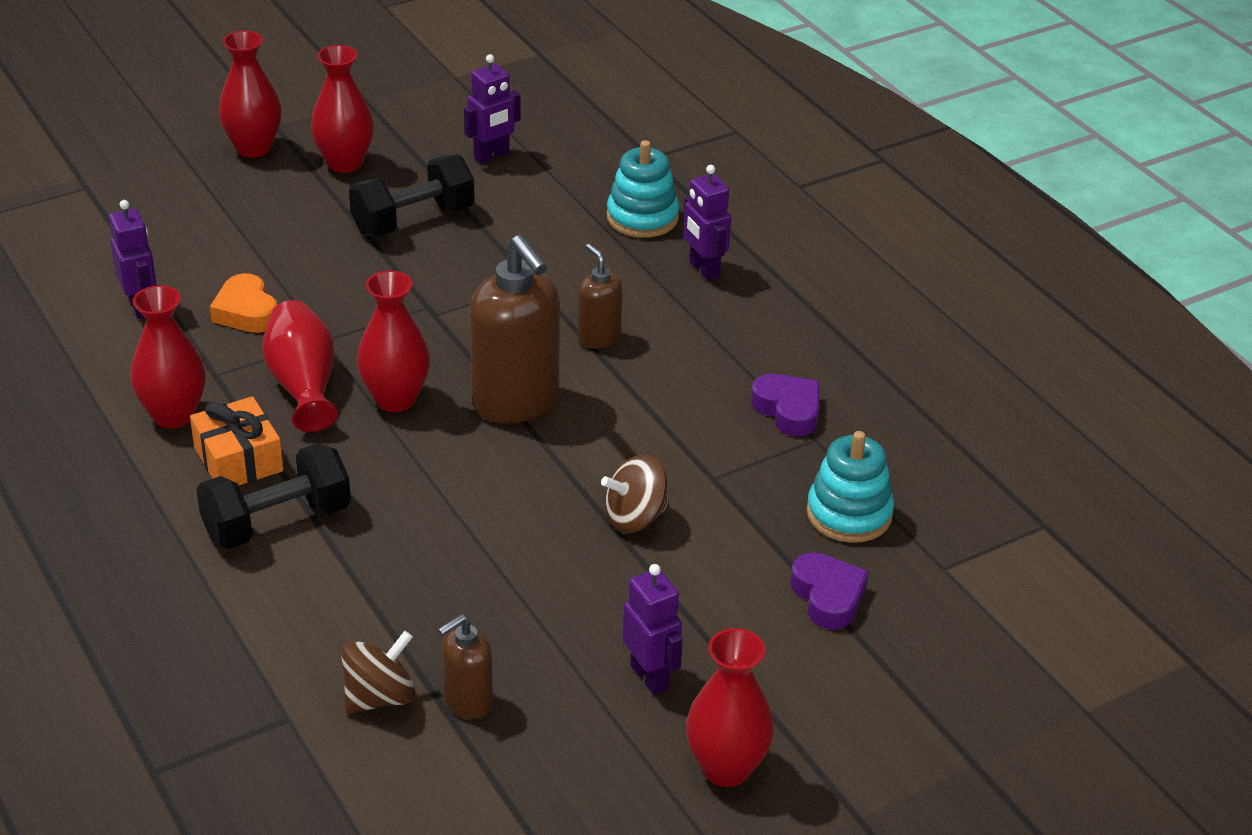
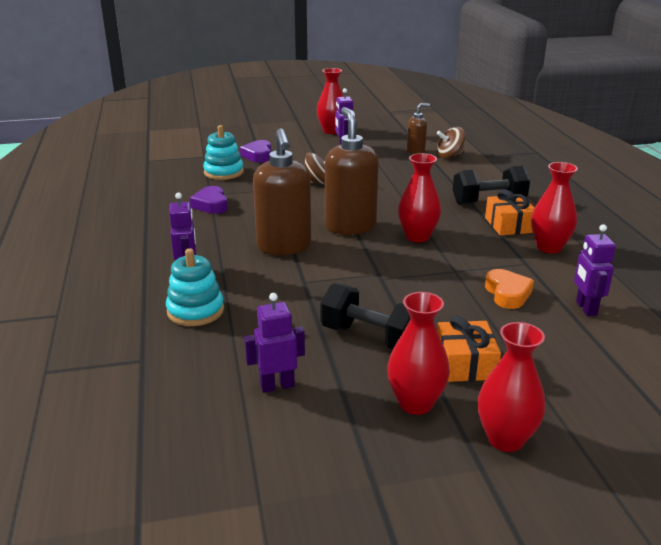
camera: 160 degrees left, 10 degrees down
(297, 210) = (465, 363): none -> orange gift
(303, 385) = (471, 250): red vase -> none
(413, 220) = (371, 338): black dumbbell -> black dumbbell turned 45 degrees clockwise
(598, 337) = (284, 247): brown soap dispenser -> brown soap dispenser, size x1.92

